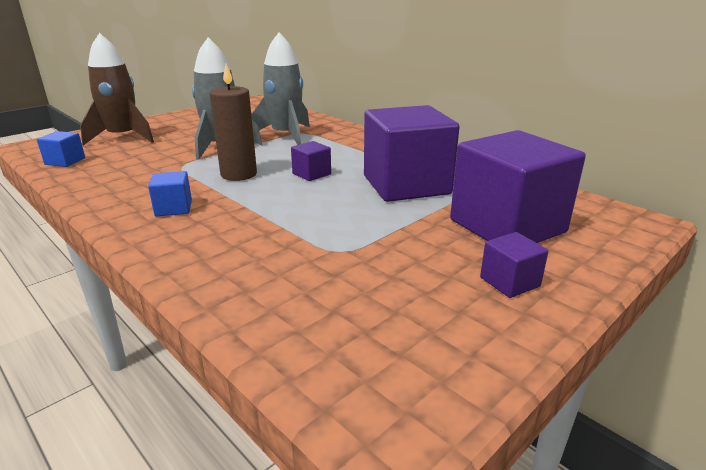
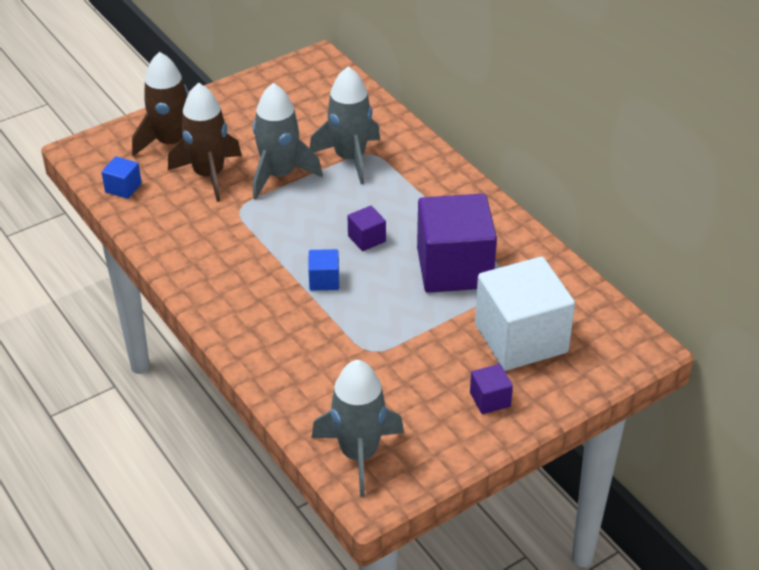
camera: 10 degrees right, 15 degrees up
(155, 150) = (209, 175): none -> brown rocket
(173, 208) = (237, 279): blue cube -> blue cube (324, 280)
(239, 174) = (295, 231): brown candle -> none
(354, 368) = (358, 454): none -> grey rocket
(507, 226) = (521, 338): purple cube -> white cube

